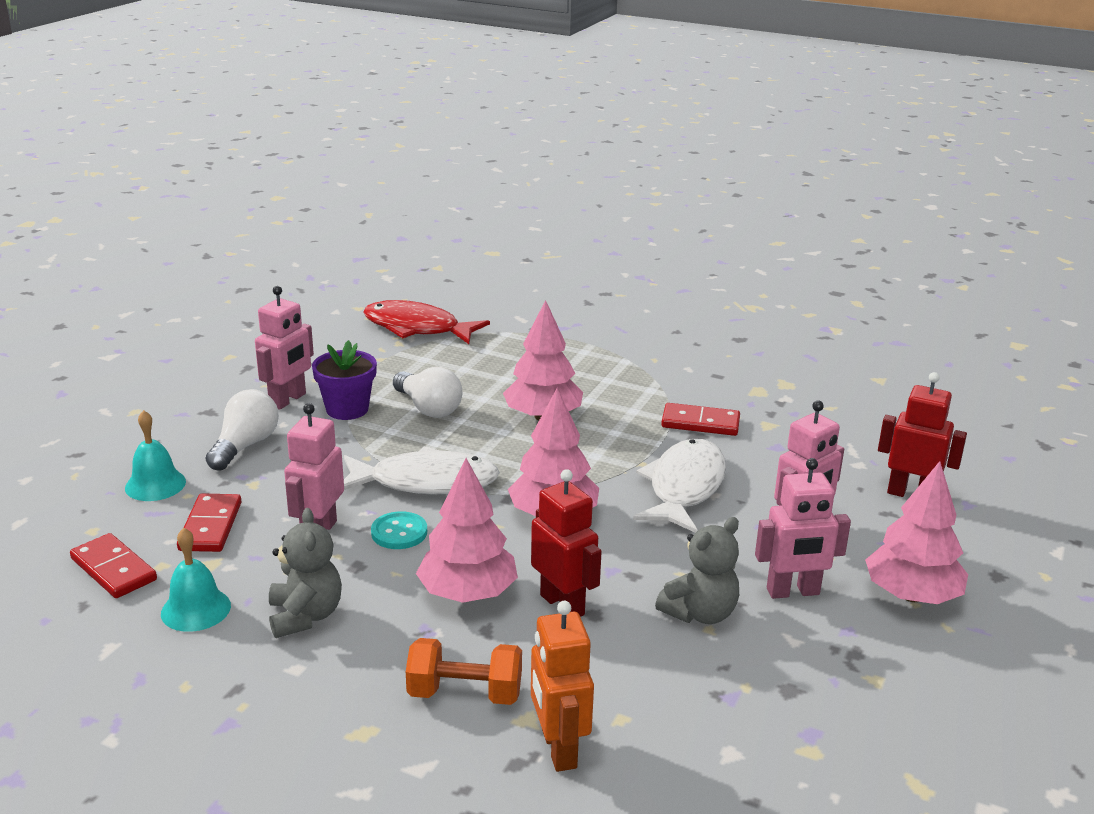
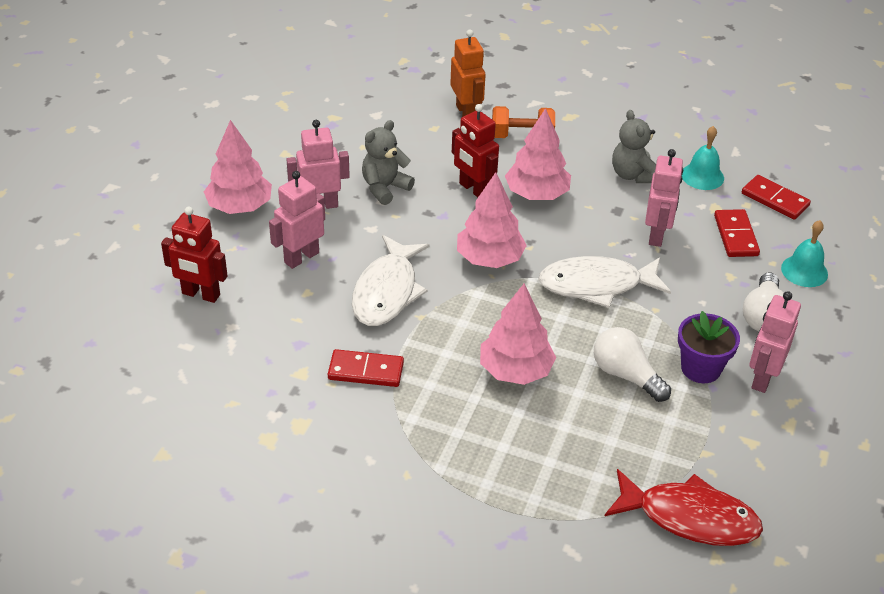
camera: 175 degrees right, 15 degrees up
(399, 532) = (599, 237): turquoise button -> none

